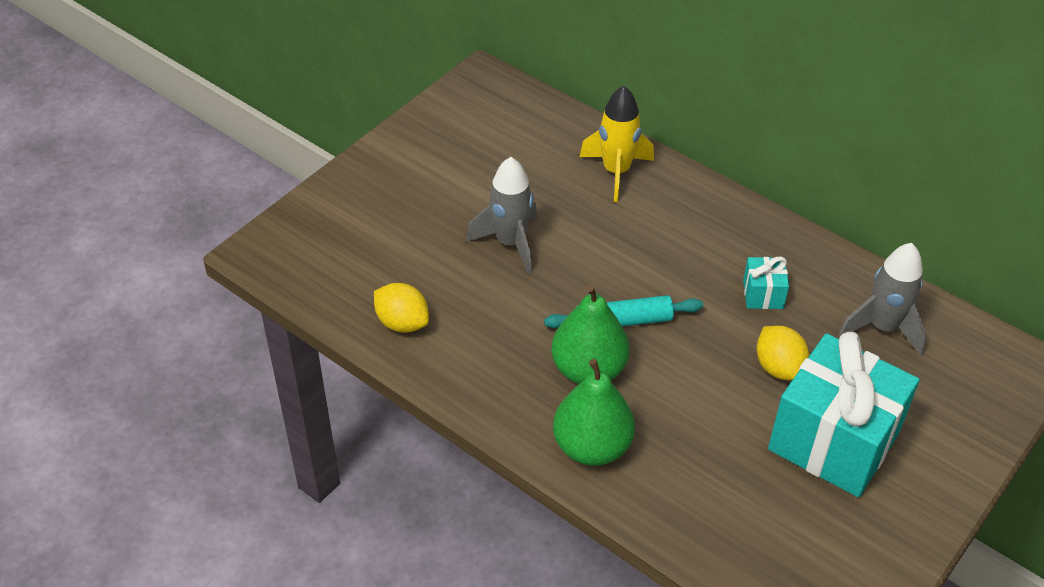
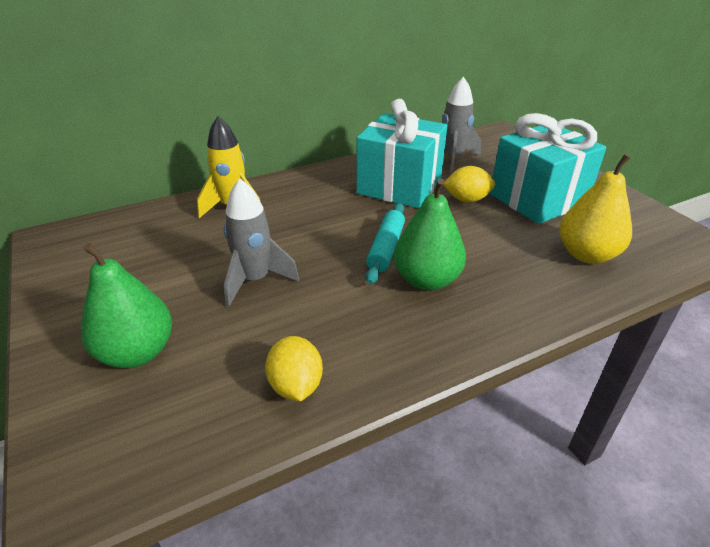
camera: 65 degrees left, 10 degrees down
(402, 323) = (296, 385): yellow lemon -> yellow lemon turned 75 degrees counterclockwise
(592, 447) = (511, 303): green pear -> green pear (137, 352)
(729, 506) = (586, 254): none -> yellow pear
(763, 294) = (399, 186): turquoise gift -> turquoise gift, size x2.37

